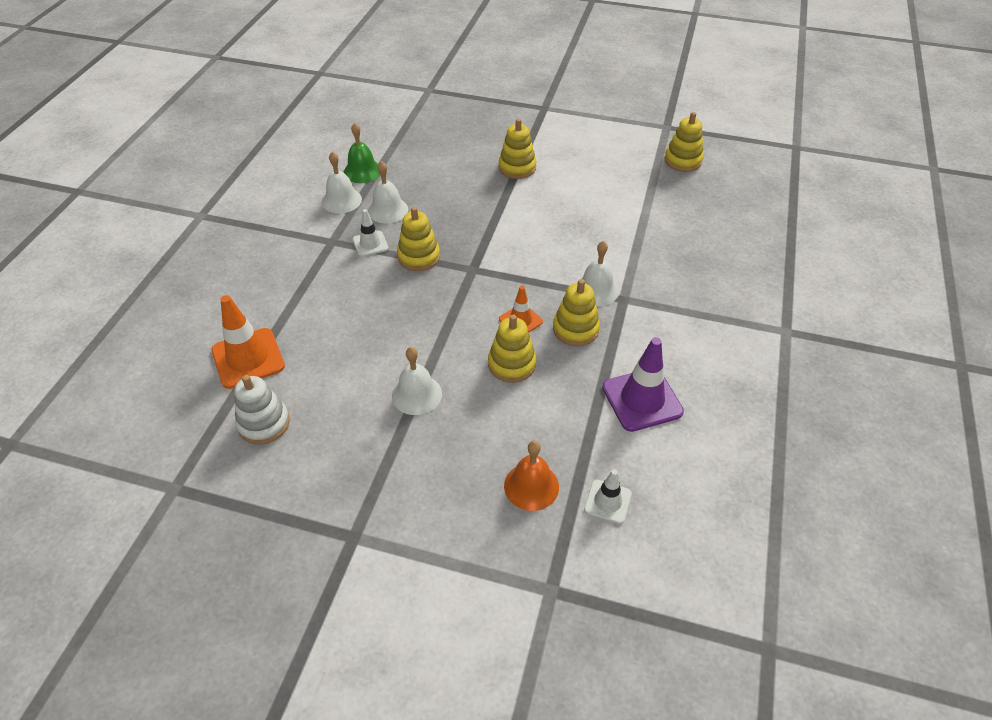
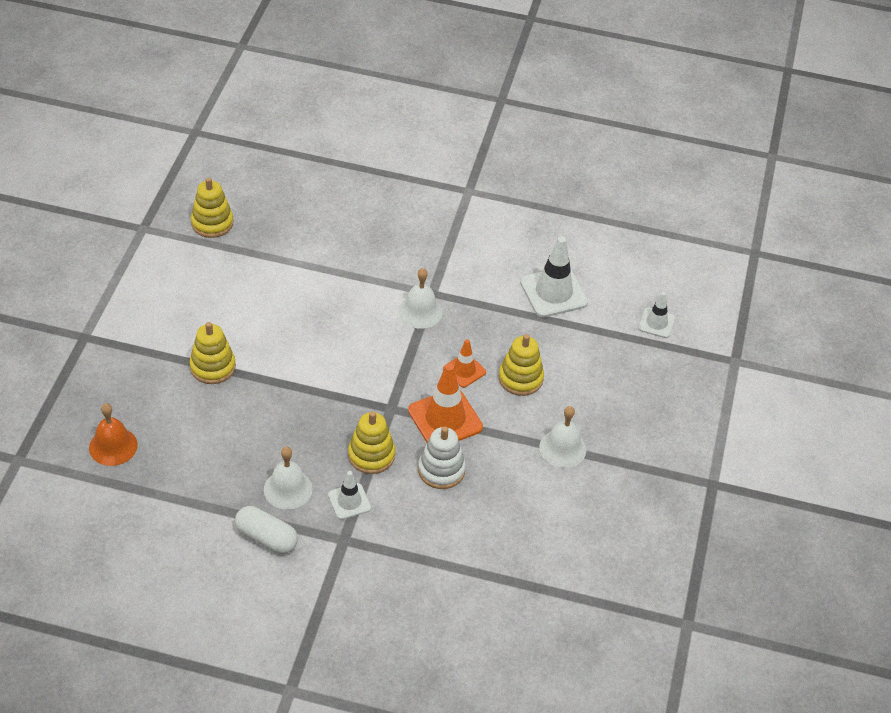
camera: 95 degrees left, 0 degrees up
(248, 358) = (528, 592): orange traffic cone -> orange traffic cone (445, 419)
(264, 423) = (608, 565): white stacking toy -> white stacking toy (441, 470)
(341, 200) = (266, 538): white bell -> white capsule
(362, 171) = (207, 521): green bell -> none
(531, 486) = (649, 369): orange bell -> orange bell (113, 446)
(575, 329) = (474, 330): yellow stacking toy -> none
(642, 399) = (553, 292): purple traffic cone -> white traffic cone

